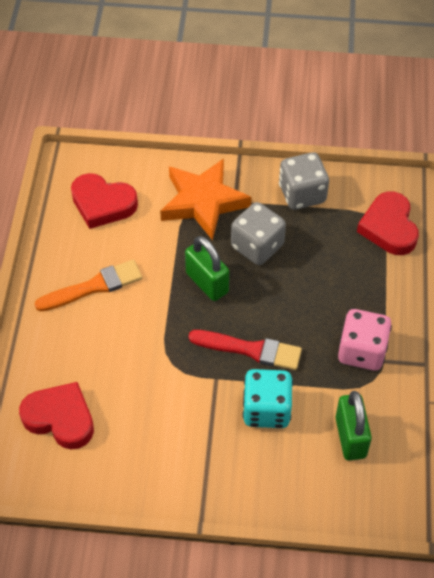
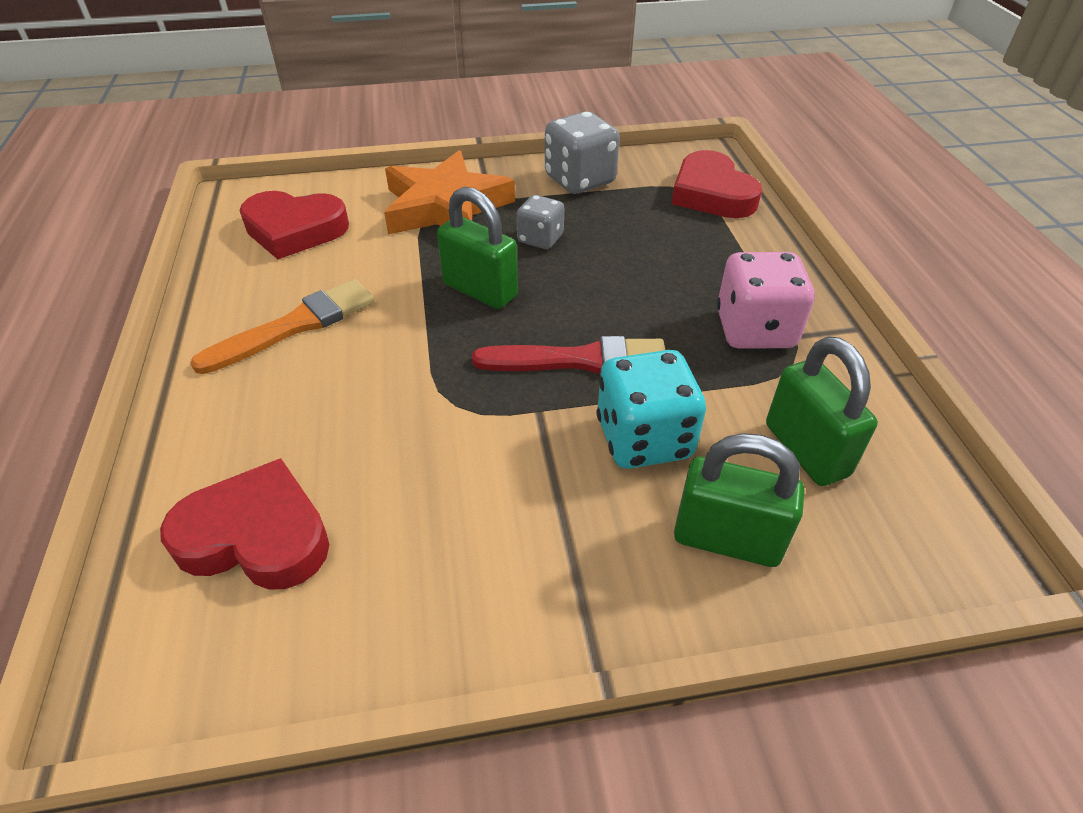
camera: 15 degrees left, 10 degrees down
(257, 246) = (540, 239): grey dice -> grey dice, size x0.60
(285, 476) = (727, 539): none -> green padlock

